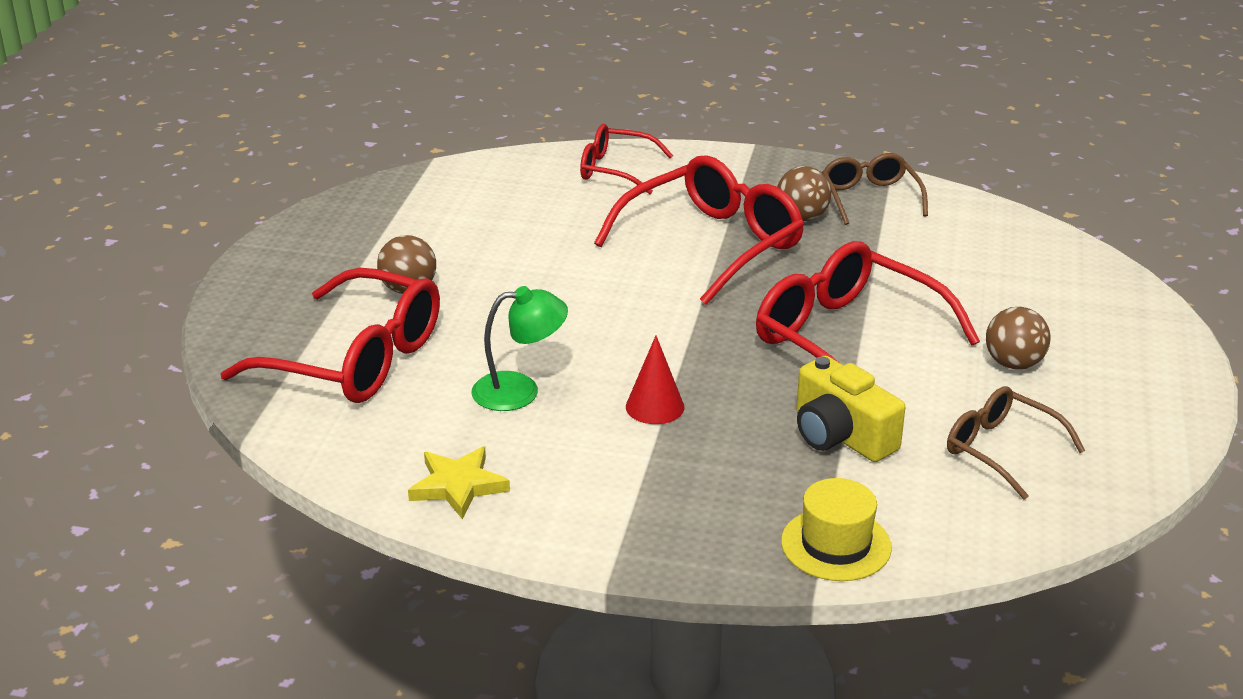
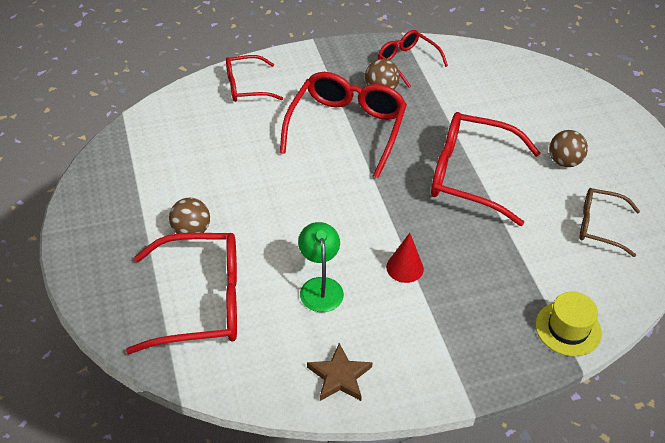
camera: 30 degrees left, 15 degrees up
(458, 486) = (339, 376): yellow star -> brown star
(520, 391) = (320, 286): green lamp -> green lamp turned 60 degrees counterclockwise
(841, 435) = (516, 249): yellow camera -> none
(870, 198) = (407, 62): brown glasses -> red glasses

